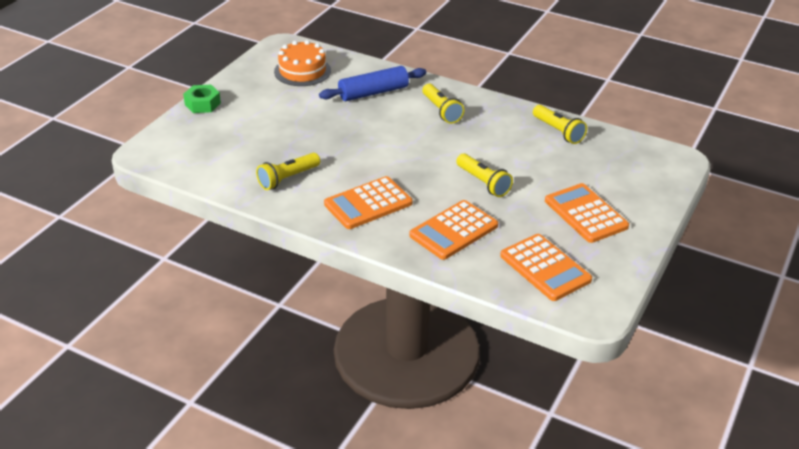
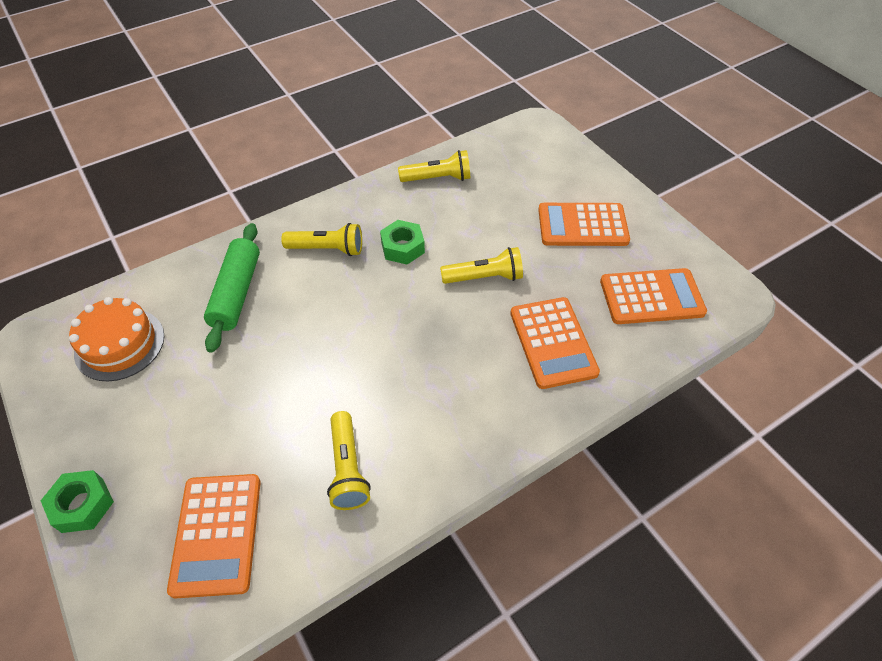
camera: 60 degrees left, 15 degrees up
(368, 204) = (456, 401): orange calculator -> orange calculator (217, 534)
(373, 92) = (236, 293): blue rolling pin -> green rolling pin
(474, 139) = (403, 247): none -> green nut

